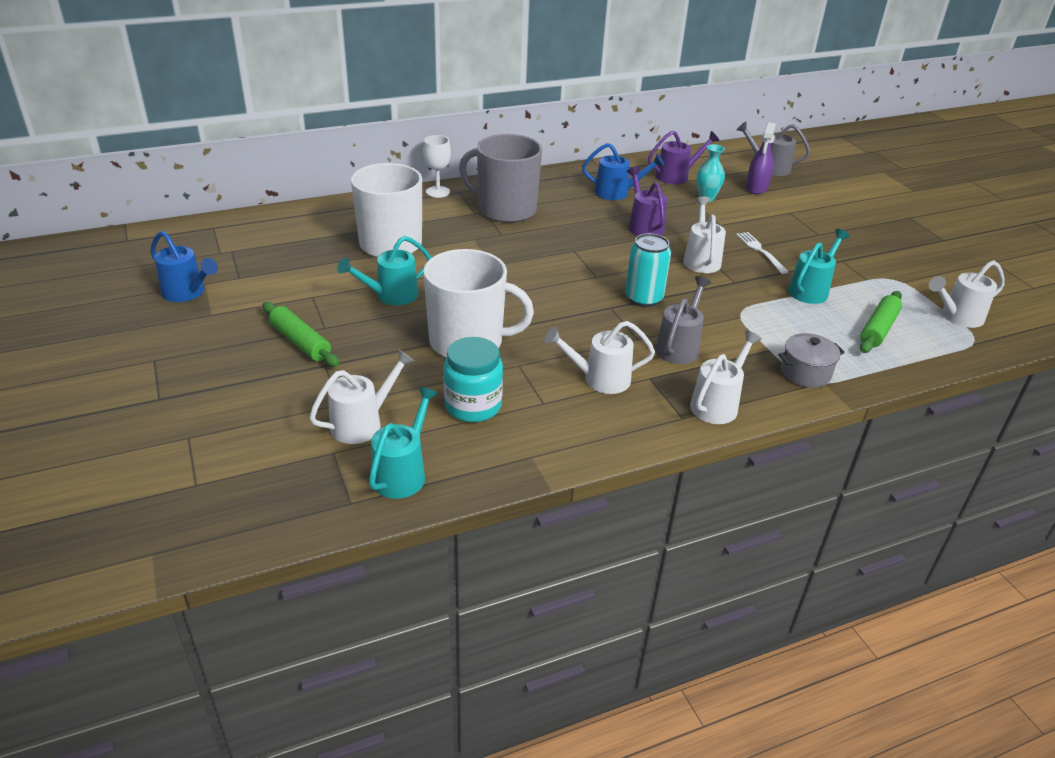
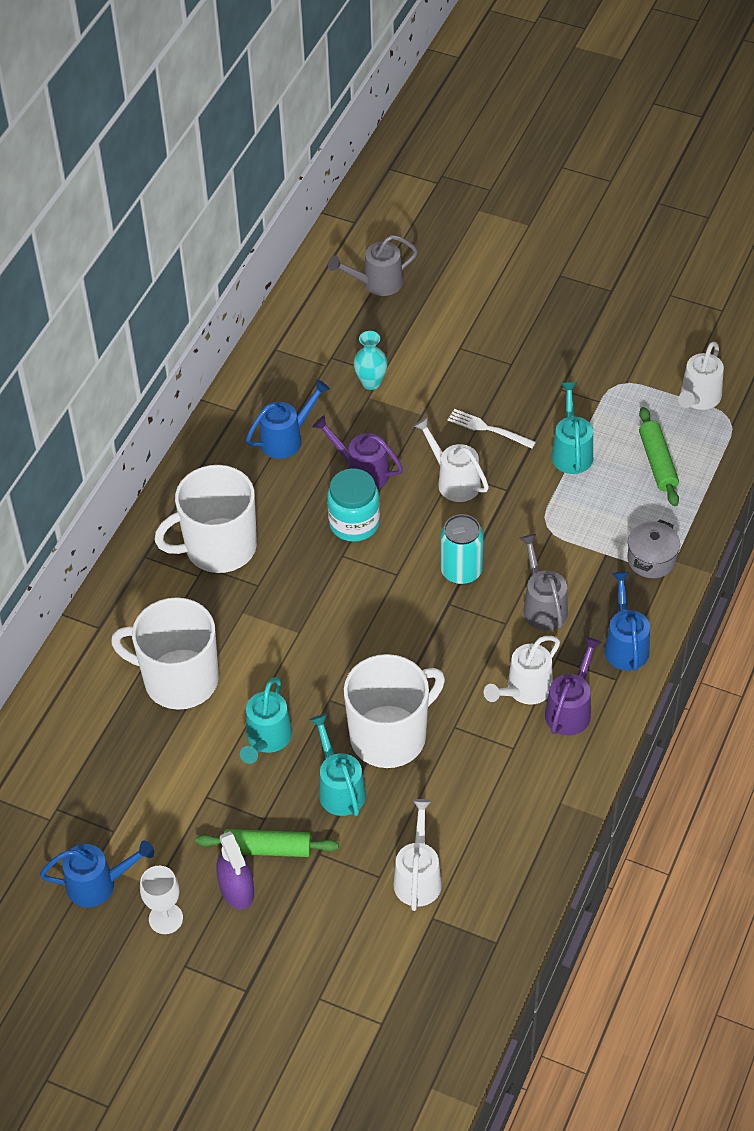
camera: 40 degrees left, 15 degrees up
(403, 472) = (497, 890): turquoise watering can -> turquoise watering can (339, 788)
(438, 192) = (125, 573): white goblet -> white goblet (166, 918)
(473, 406) = (470, 794): turquoise jar -> turquoise jar (354, 523)
(505, 209) = (219, 547): grey mug -> white mug
(677, 176) = (310, 366): purple watering can -> purple watering can (571, 709)
(718, 404) = (625, 644): white watering can -> blue watering can
(756, 188) = (397, 329): purple spray bottle -> purple spray bottle (237, 889)

